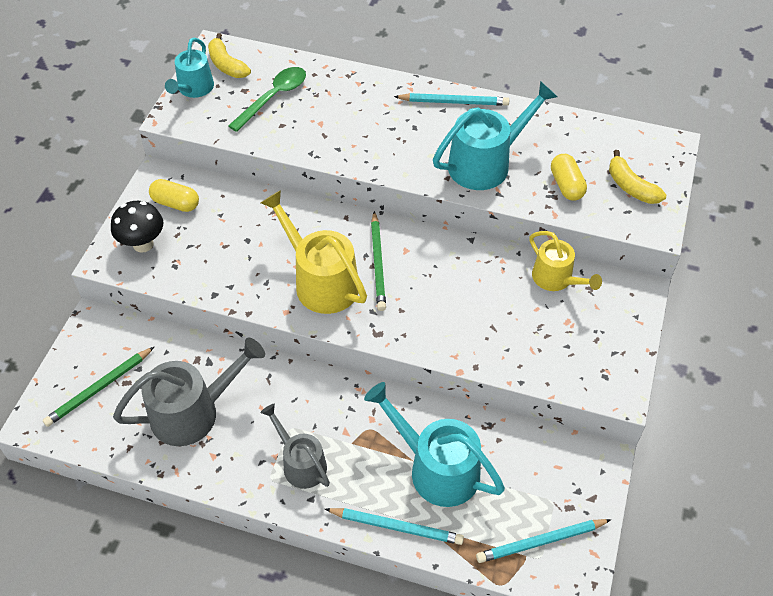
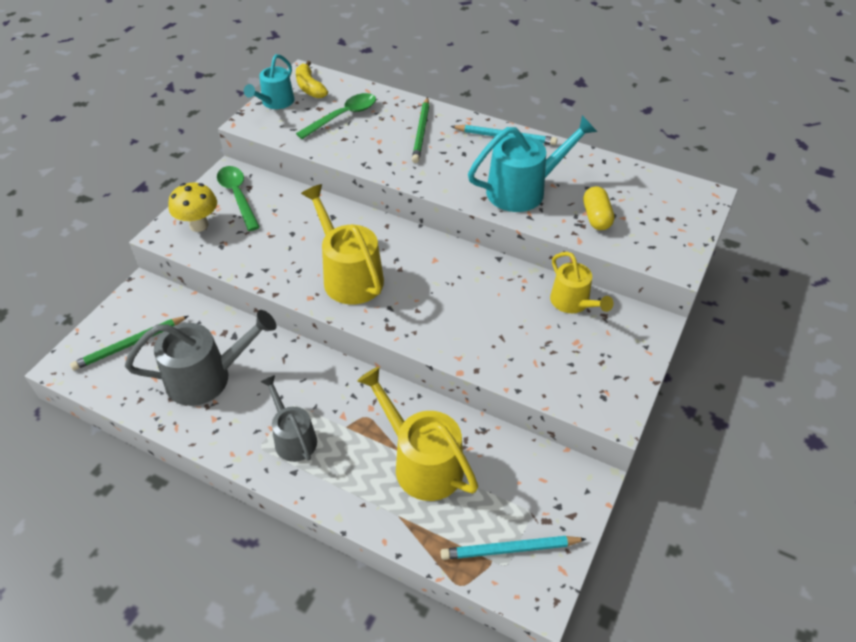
camera: 10 degrees right, 5 degrees down
(143, 244) = (199, 225): black mushroom -> yellow mushroom
(176, 203) = (238, 196): yellow capsule -> green spoon
(378, 263) = (406, 267): green pencil -> green pencil (421, 132)
(396, 527) = (369, 511): turquoise pencil -> none
(437, 468) = (422, 462): turquoise watering can -> yellow watering can
(631, 187) = (659, 226): yellow banana -> none

